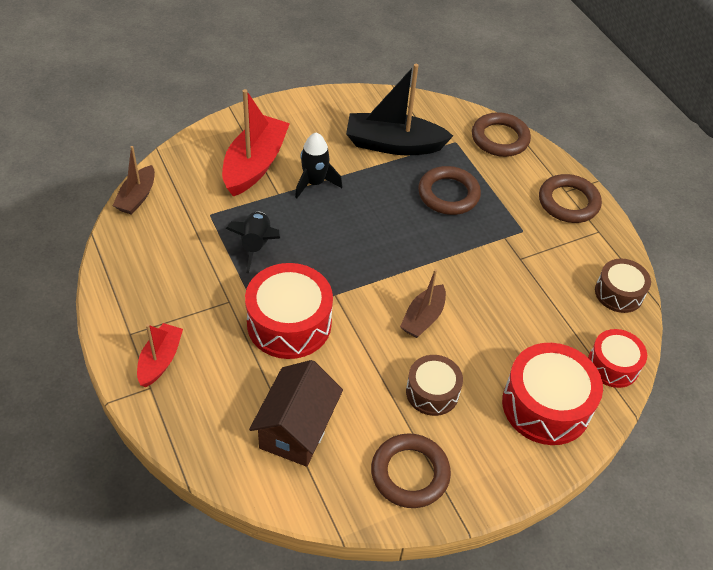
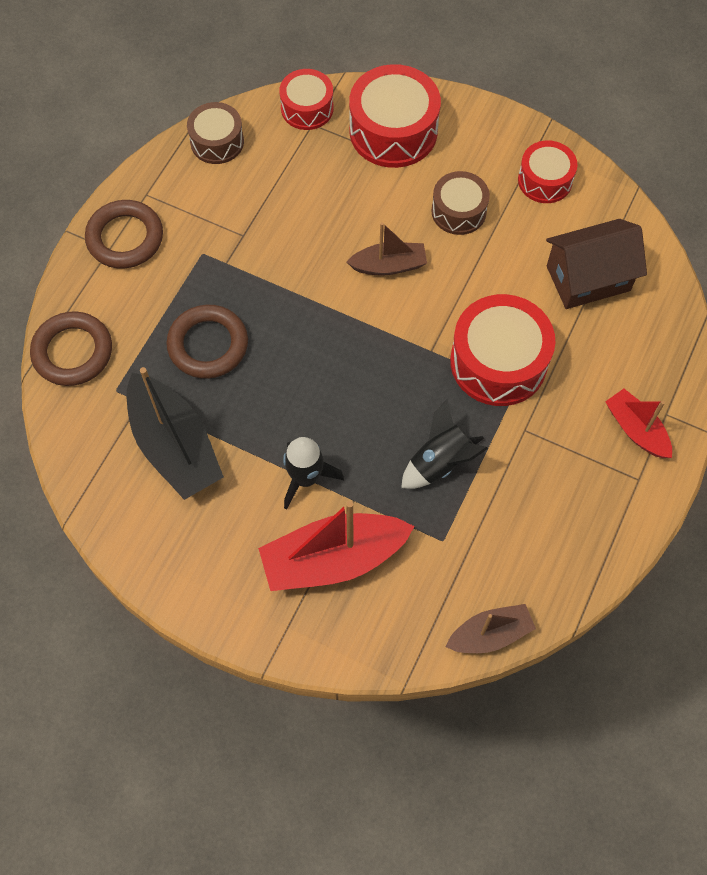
camera: 125 degrees left, 15 degrees up
(160, 360) = (636, 429): red boat -> red boat turned 75 degrees clockwise
(410, 473) = (545, 180): brown ring -> red drum

